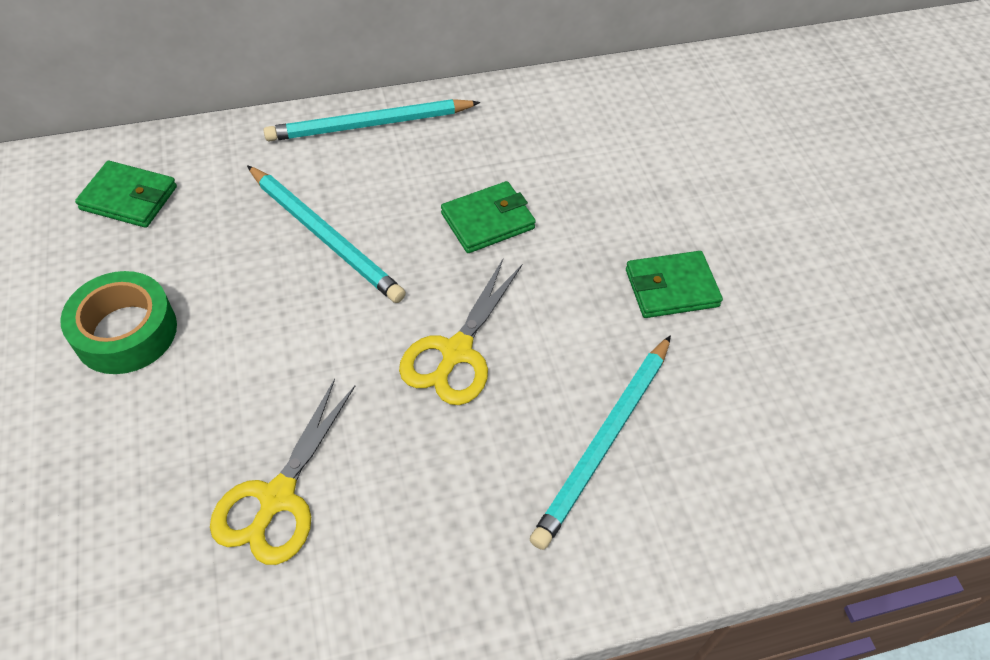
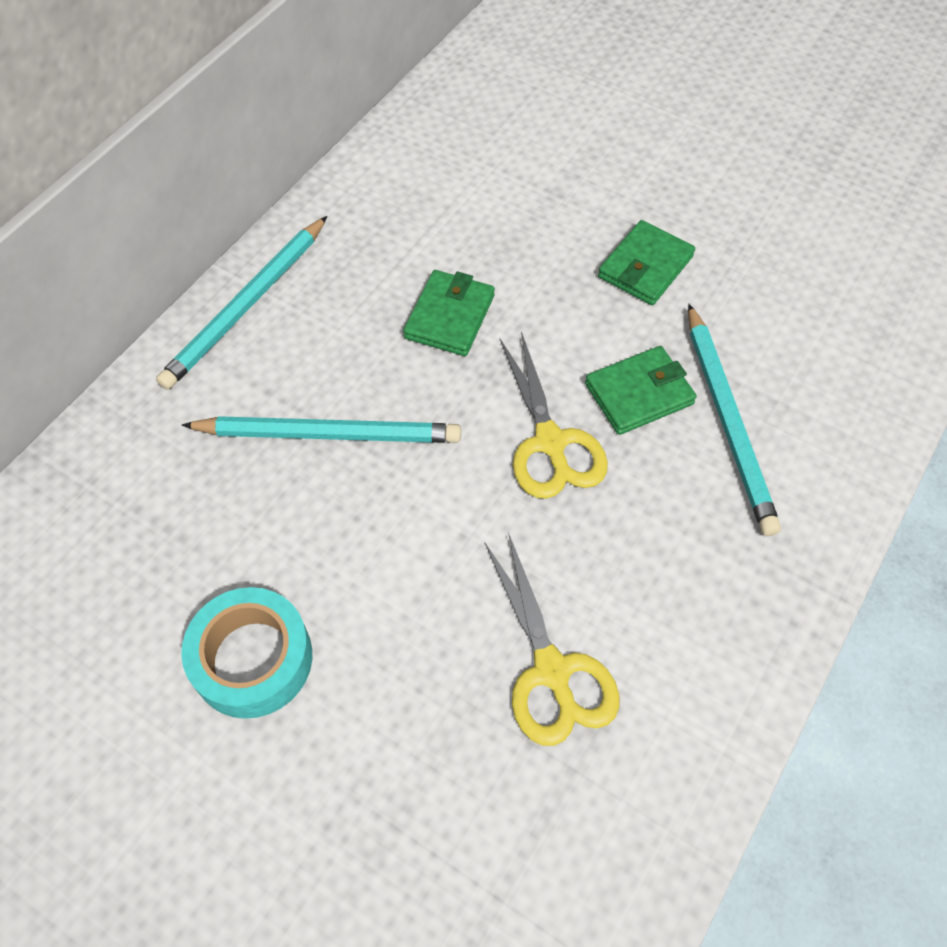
camera: 40 degrees left, 5 degrees up
(126, 332) = (252, 659): green tape -> turquoise tape
(129, 198) = (95, 543): green wallet -> green wallet (639, 394)

